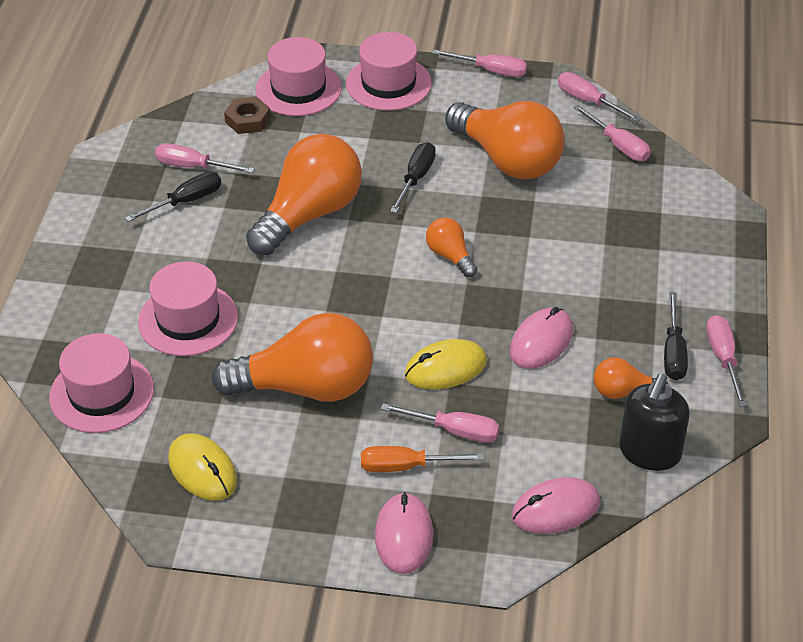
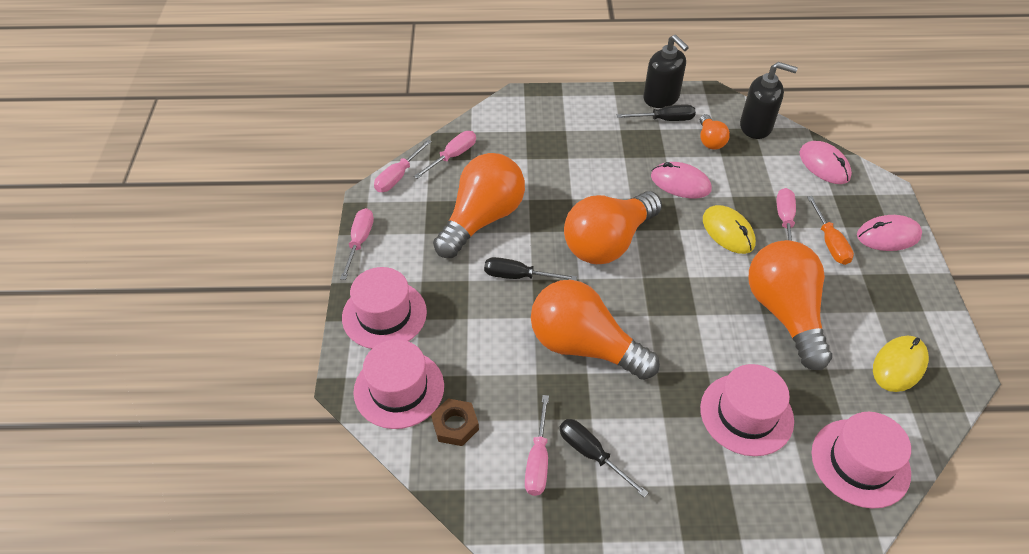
camera: 100 degrees left, 5 degrees up
(450, 256) = (608, 242): orange light bulb -> orange light bulb, size x2.12
(723, 358) = (661, 98): pink screwdriver -> black soap dispenser

